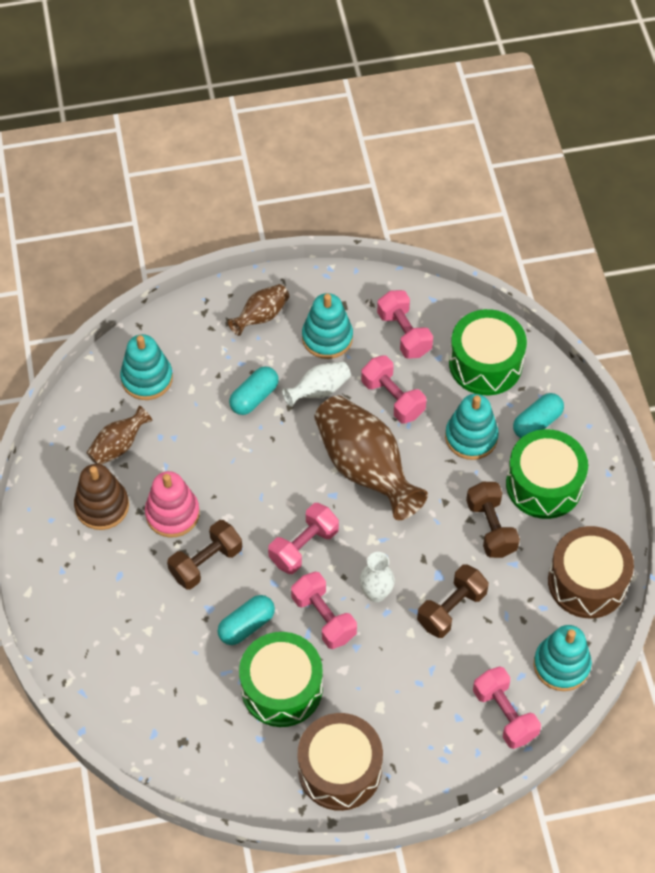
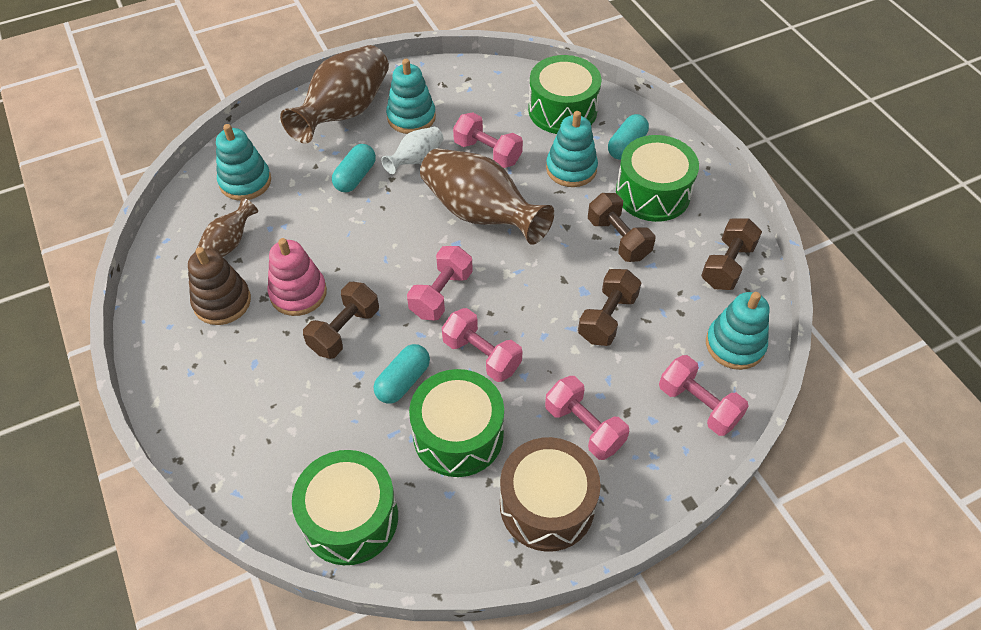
camera: 15 degrees left, 5 degrees down
(172, 738) = (350, 518): none -> green drum
(261, 316) = (344, 112): brown vase -> brown vase, size x1.98
(376, 593) = (527, 320): white vase -> none
(404, 333) = (481, 101): pink dumbbell -> pink dumbbell (584, 427)
(587, 582) = (727, 265): brown drum -> brown dumbbell

